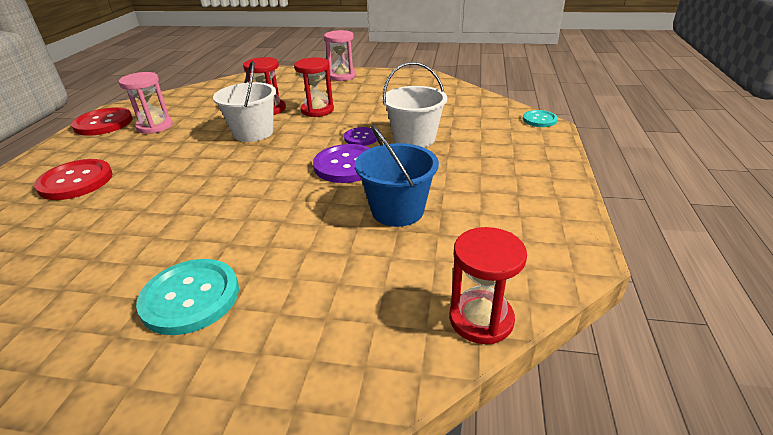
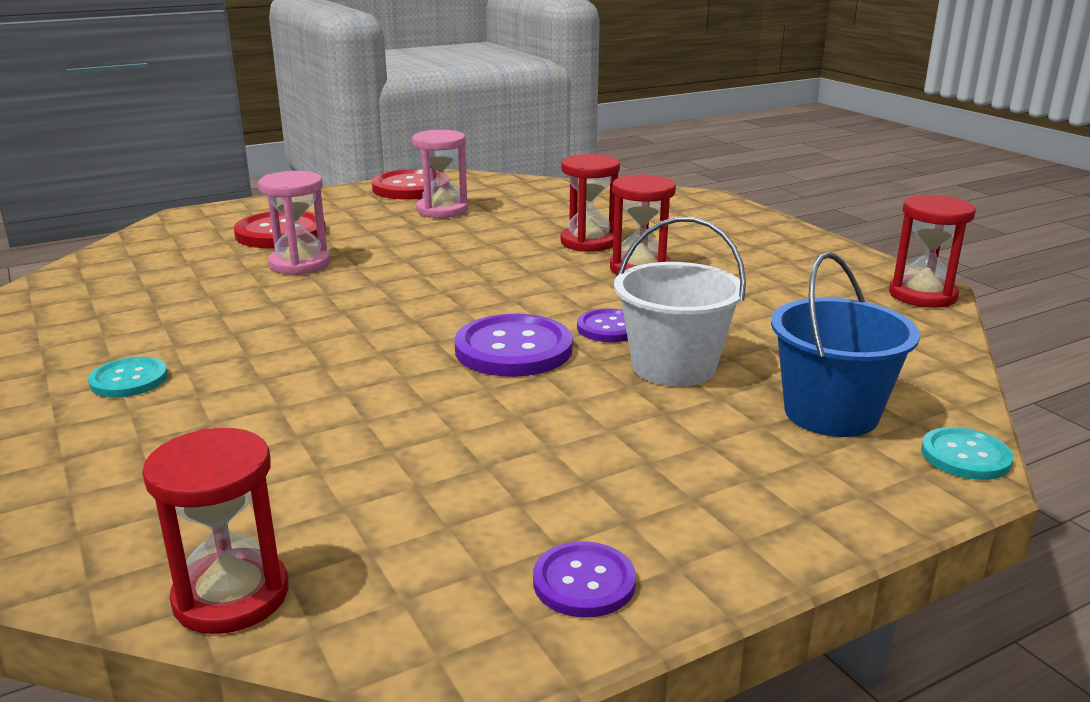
camera: 50 degrees right, 10 degrees down
(190, 297) = (129, 380): turquoise button -> turquoise button, size x0.58
(253, 133) = (510, 261): white bucket -> none
(342, 76) = (782, 239): pink hourglass -> pink hourglass (300, 264)
(397, 211) = (439, 431): blue bucket -> blue bucket (831, 413)
(427, 77) = (922, 295): none -> red hourglass
(550, 219) = (584, 582): none -> purple button

